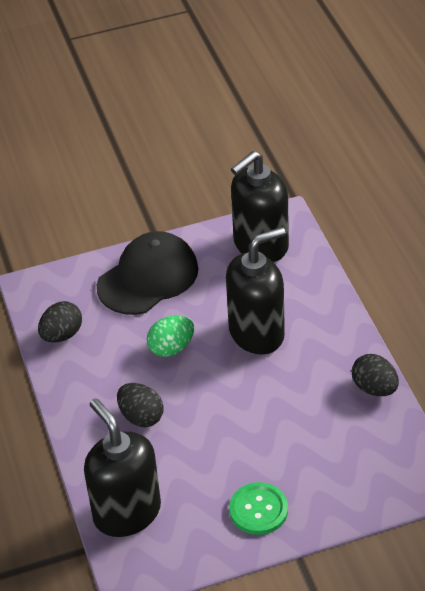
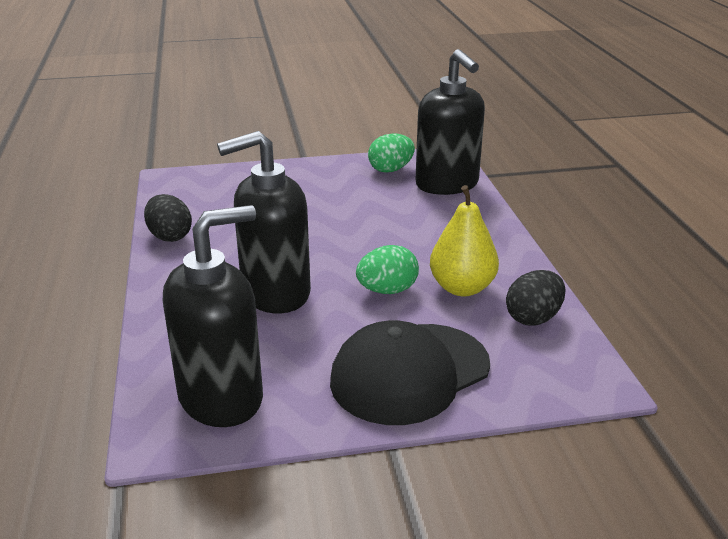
camera: 175 degrees left, 15 degrees down
(113, 359) = (462, 288): none -> yellow pear
(141, 417) = (430, 239): black egg -> none
(191, 536) = (391, 170): none -> green egg
(258, 510) = (327, 177): green button -> none

